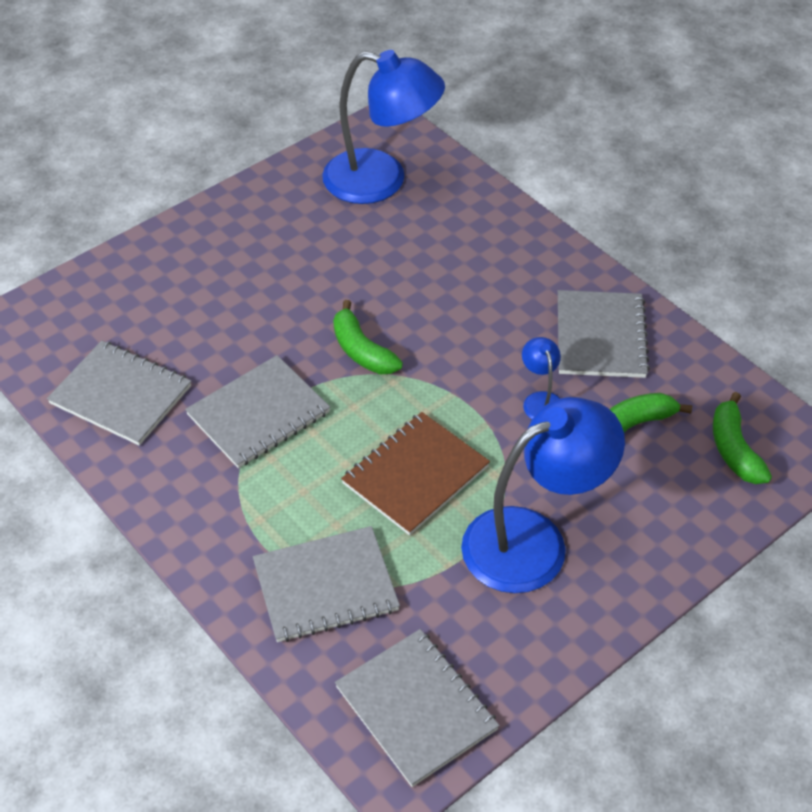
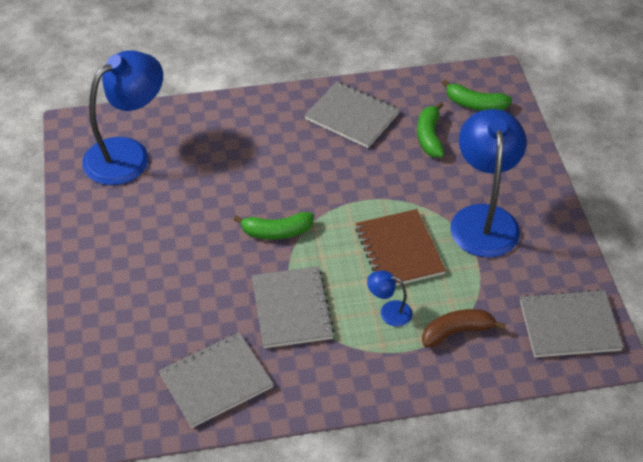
camera: 60 degrees left, 0 degrees up
(325, 586) = (457, 332): grey notebook -> brown banana
(541, 400) = (382, 166): blue lamp -> blue lamp (389, 312)

